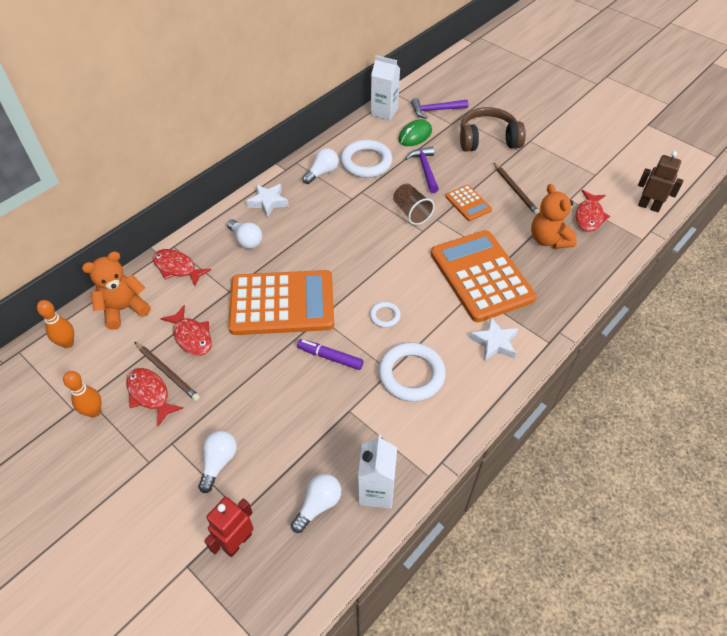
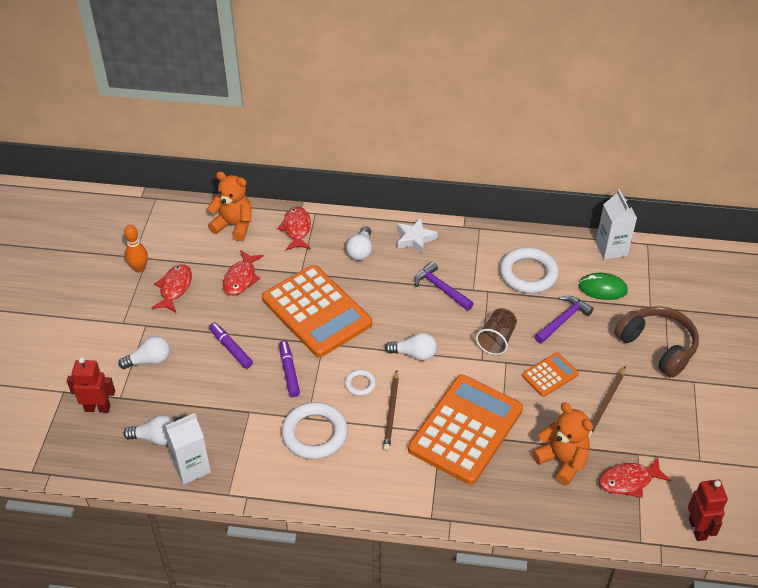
camera: 55 degrees right, 5 degrees down
(67, 343) = (181, 217): orange bowling pin -> none
(167, 372) = (200, 285): brown pencil -> brown pencil (391, 412)
(266, 387) = (231, 349): none -> purple marker
(322, 173) = (484, 252): white light bulb -> white light bulb (414, 354)
(435, 110) = (656, 285): purple hammer -> purple hammer (440, 288)
(468, 203) = (550, 375): orange calculator -> orange calculator turned 150 degrees counterclockwise
(494, 342) = (396, 476): white star -> none
(548, 239) = (562, 461): orange teddy bear -> orange teddy bear turned 105 degrees clockwise
(649, 206) = (697, 529): brown robot -> red robot

